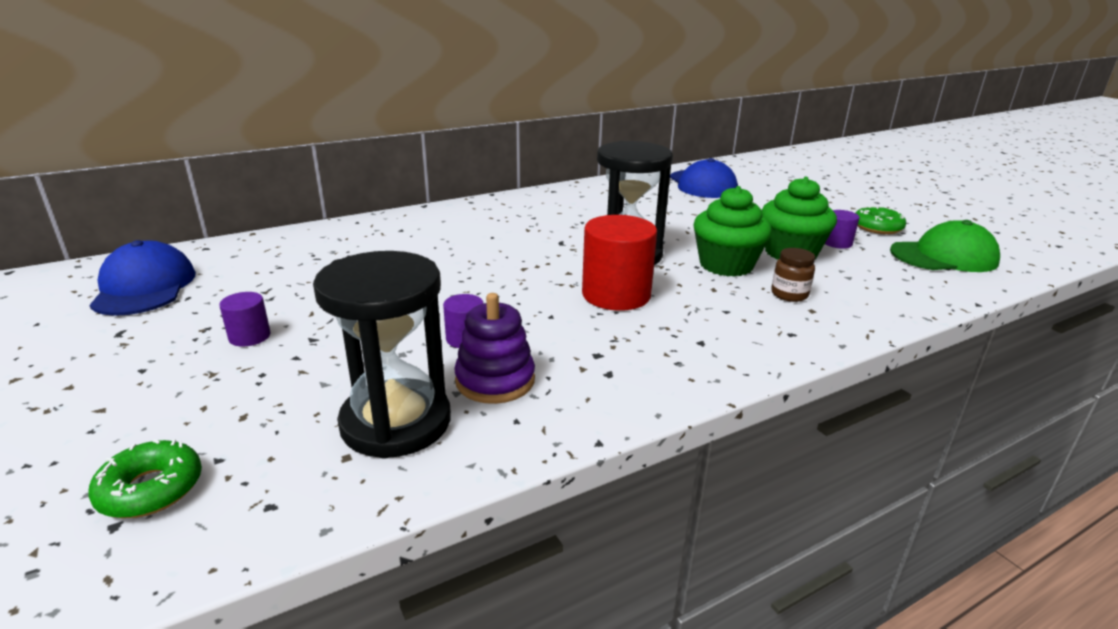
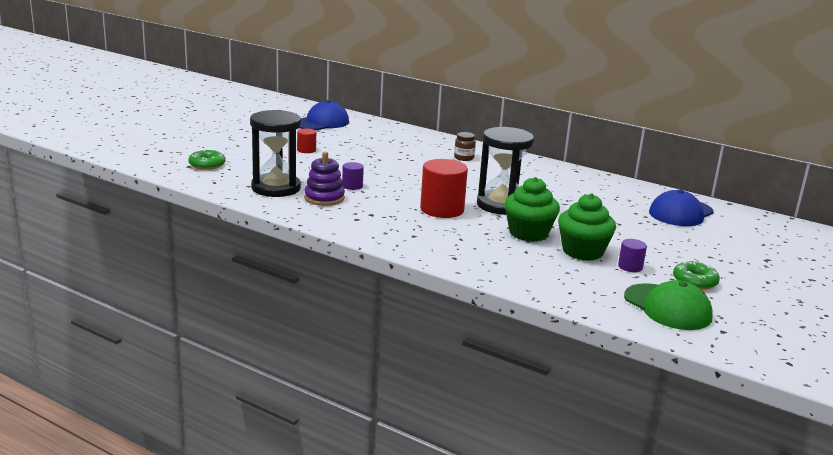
camera: 60 degrees right, 5 degrees down
(249, 336) = (306, 150): purple cylinder -> red cylinder
(789, 294) = (509, 254): brown jar -> brown jar (464, 158)

